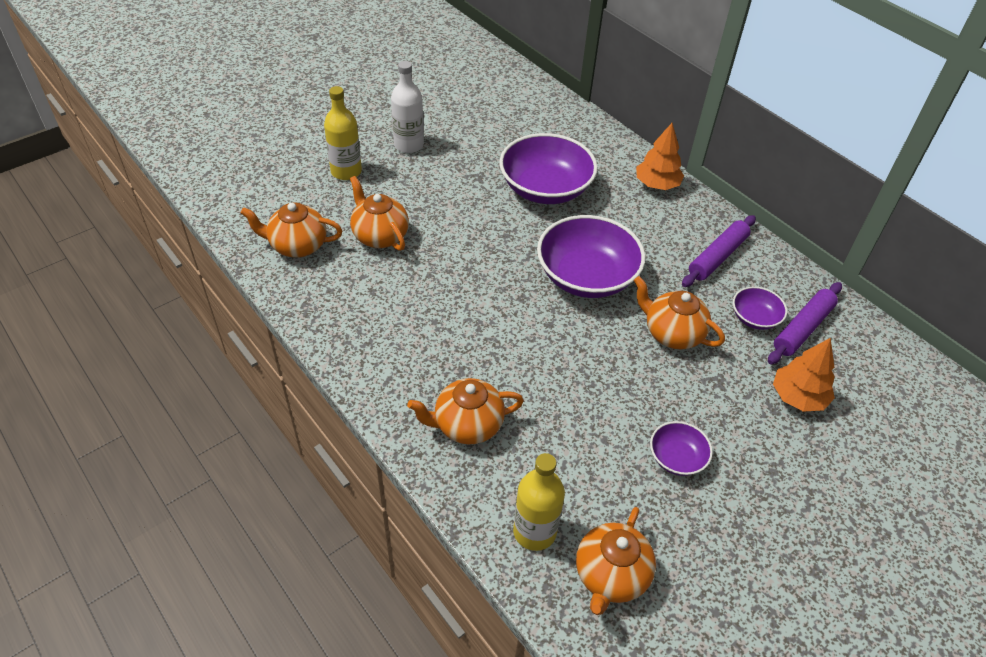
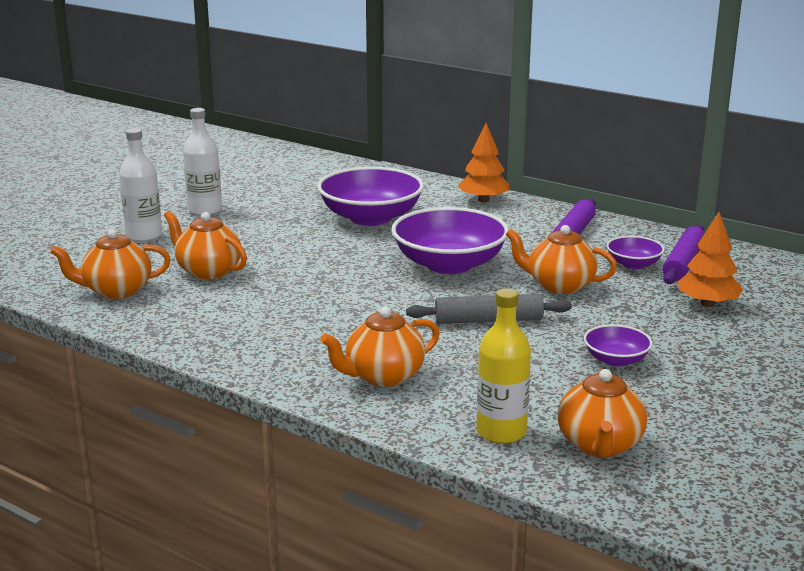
camera: 15 degrees left, 25 degrees down
(346, 171) = (144, 236): yellow bottle -> white bottle
(588, 369) = (488, 320): none -> grey rolling pin

